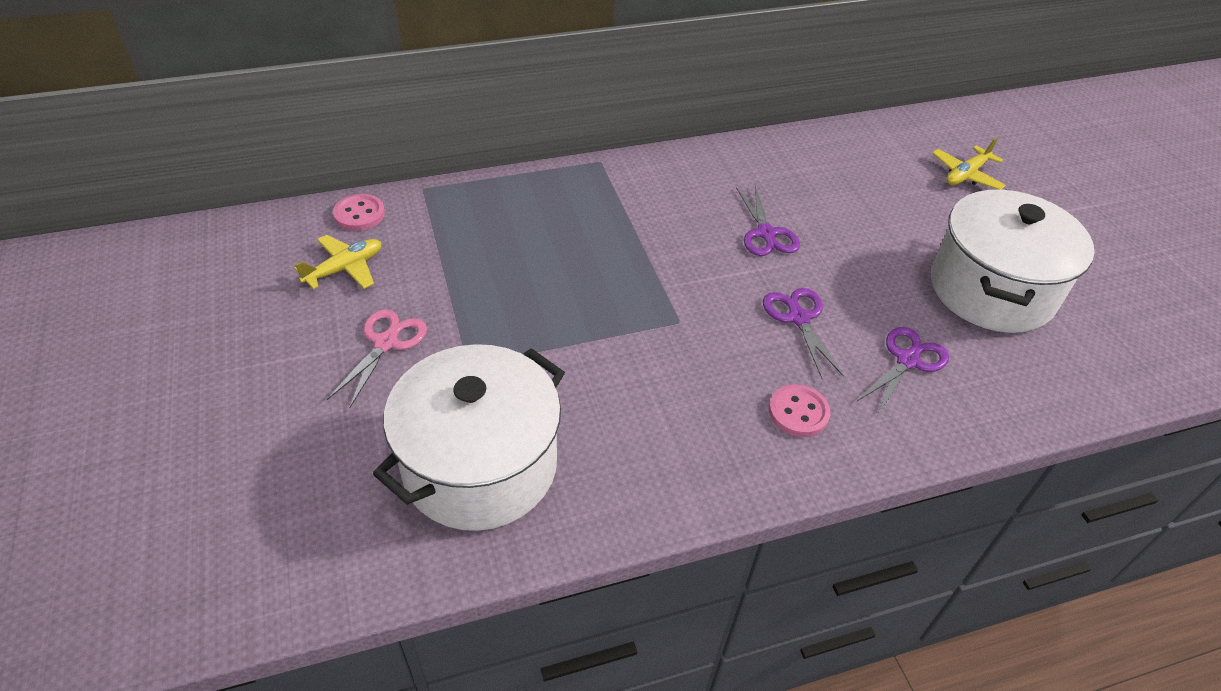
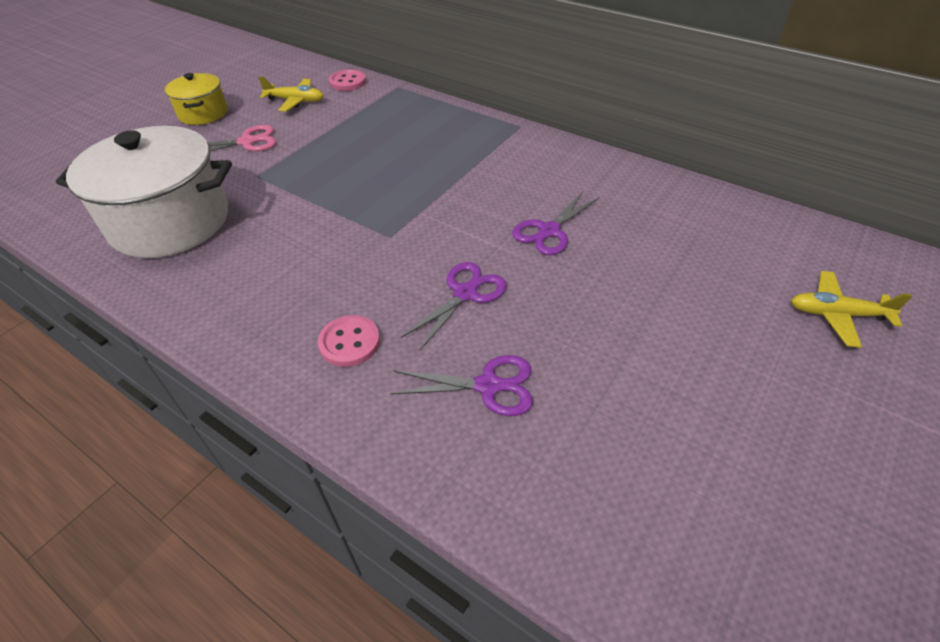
camera: 55 degrees right, 0 degrees up
(262, 352) = (203, 113): none -> yellow pot
(991, 290) = (673, 409): white pot -> none

